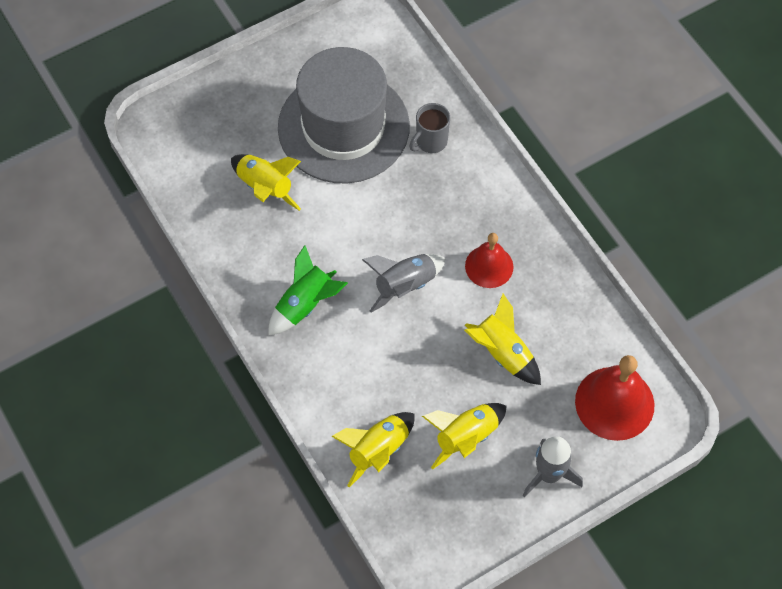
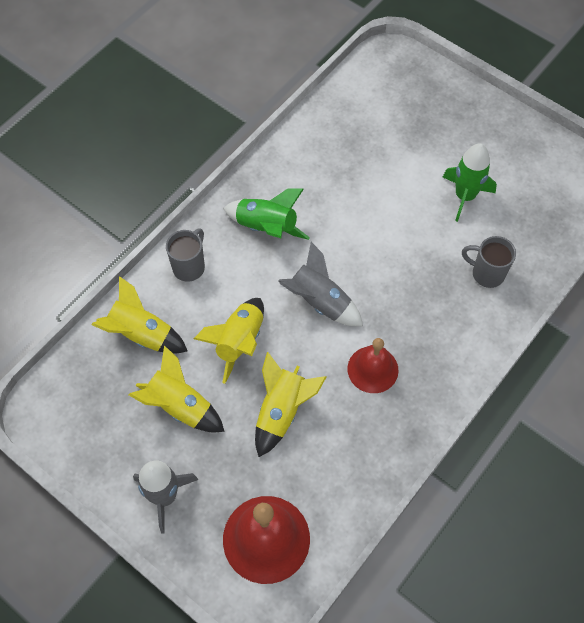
camera: 70 degrees right, 0 degrees up
(265, 188) = (370, 157): yellow rocket -> yellow rocket (239, 342)
(320, 386) = (189, 266): none -> grey mug
(343, 127) = (464, 196): grey hat -> green rocket

